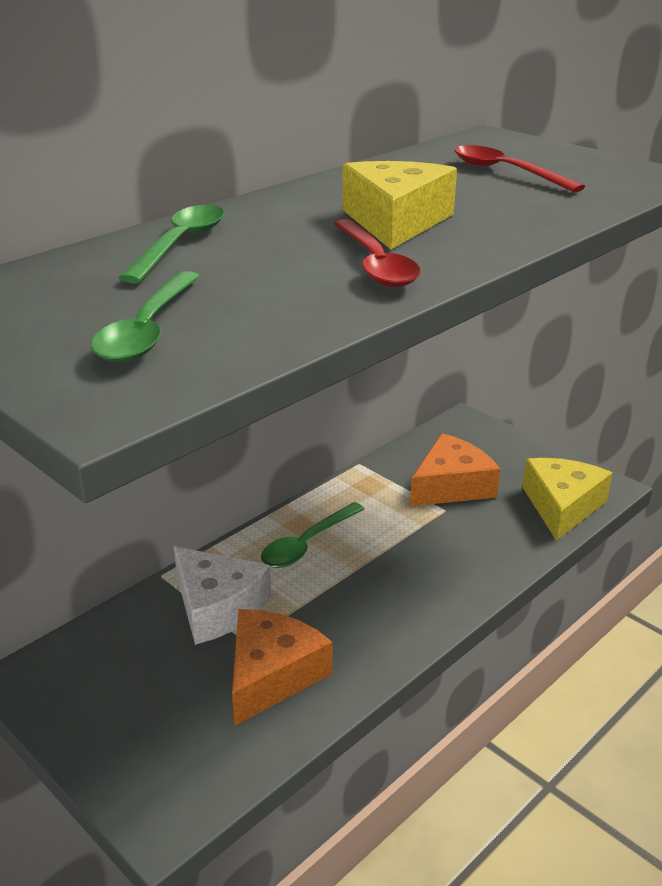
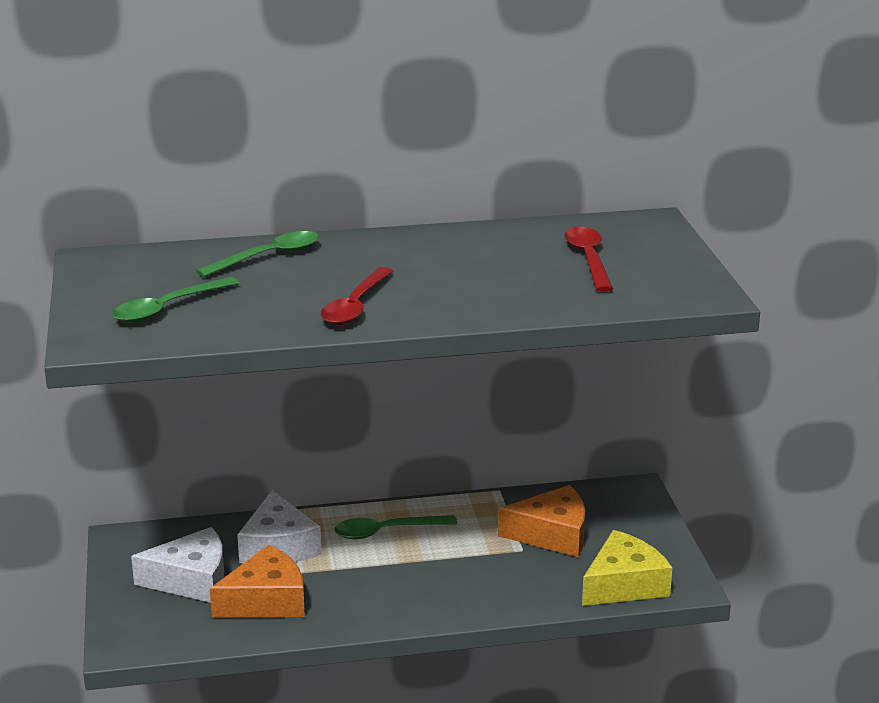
camera: 35 degrees right, 5 degrees down
(163, 690) = (191, 580): none -> white cheese
(396, 221) = (427, 278): yellow cheese -> none

